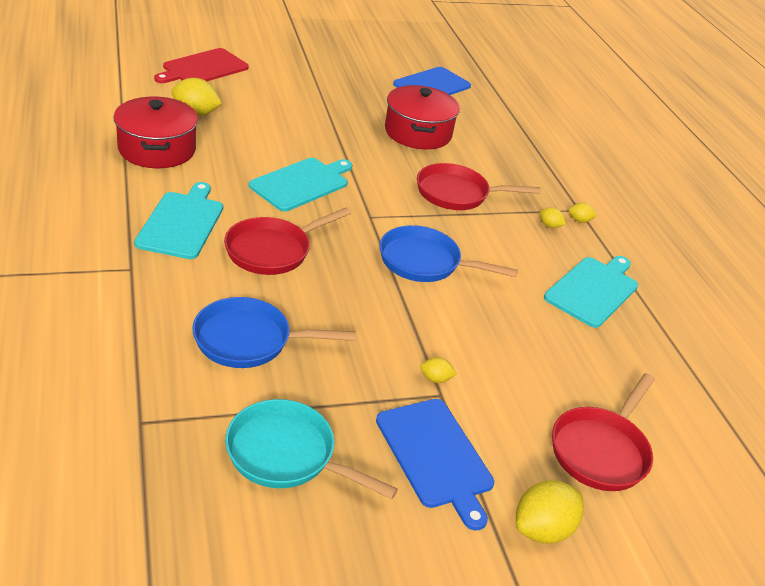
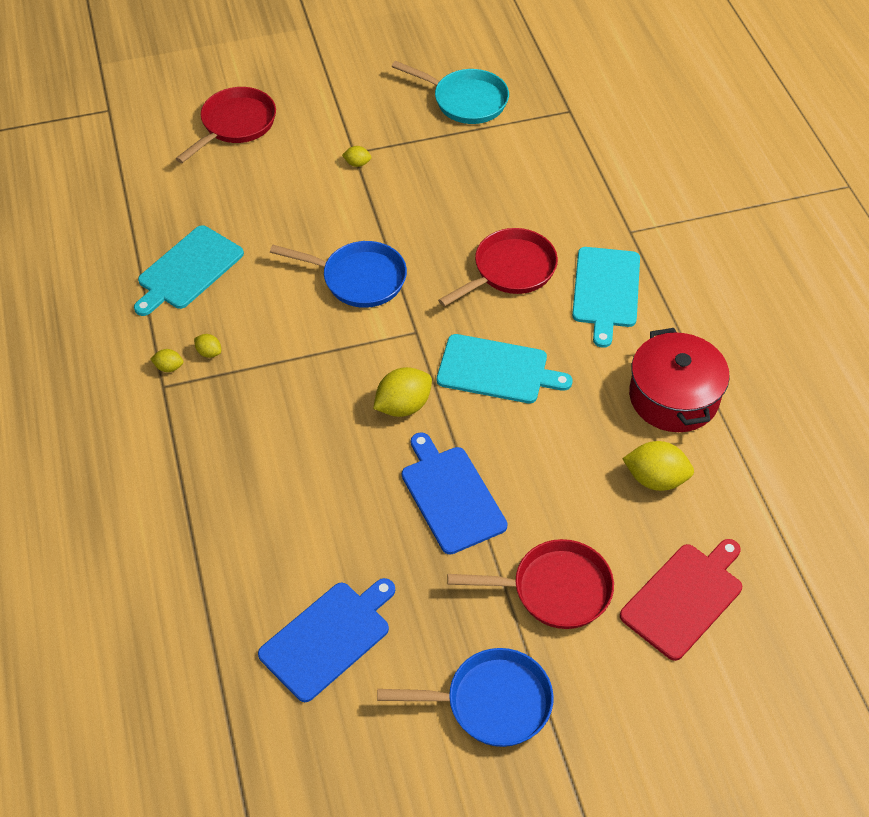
camera: 175 degrees left, 15 degrees up
(249, 340) = (510, 178): blue pan -> blue pan (491, 702)
(302, 183) = (497, 370): turquoise cutting board -> turquoise cutting board turned 120 degrees counterclockwise
(418, 133) = (354, 502): red pot -> none
(435, 456) = (361, 109): blue cutting board -> blue cutting board (451, 496)
(457, 193) = (313, 387): red pan -> red pan (555, 589)
(542, 529) = (294, 74): yellow lemon -> yellow lemon (403, 406)

